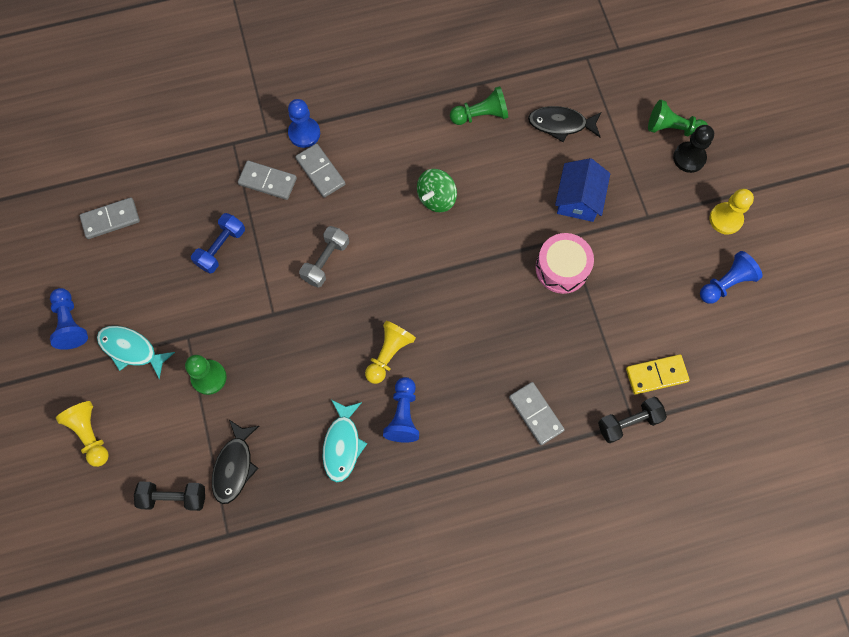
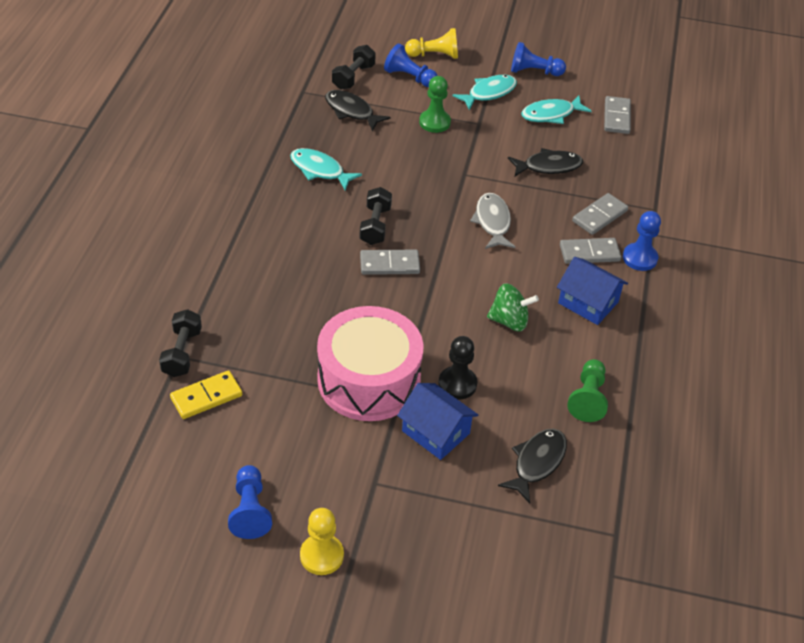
camera: 115 degrees right, 25 degrees down
(138, 278) = (551, 114): none -> turquoise fish
(221, 248) = (548, 166): blue dumbbell -> black fish
(326, 261) = (492, 222): grey dumbbell -> grey fish
(380, 151) = (588, 302): none -> blue house
(388, 354) = (375, 225): yellow pawn -> black dumbbell
(403, 415) = (315, 213): blue pawn -> blue pawn (409, 77)
(436, 198) = (509, 321): green spinning top -> green spinning top turned 120 degrees clockwise
(535, 414) = (245, 293): grey domino -> grey domino (389, 264)
(562, 268) = (368, 380): pink drum -> pink drum, size x1.67
(656, 375) = (206, 397): yellow domino -> yellow domino turned 45 degrees clockwise
(672, 128) = (469, 570): green pawn -> none
(689, 158) = (420, 564): black pawn -> black pawn (457, 384)

